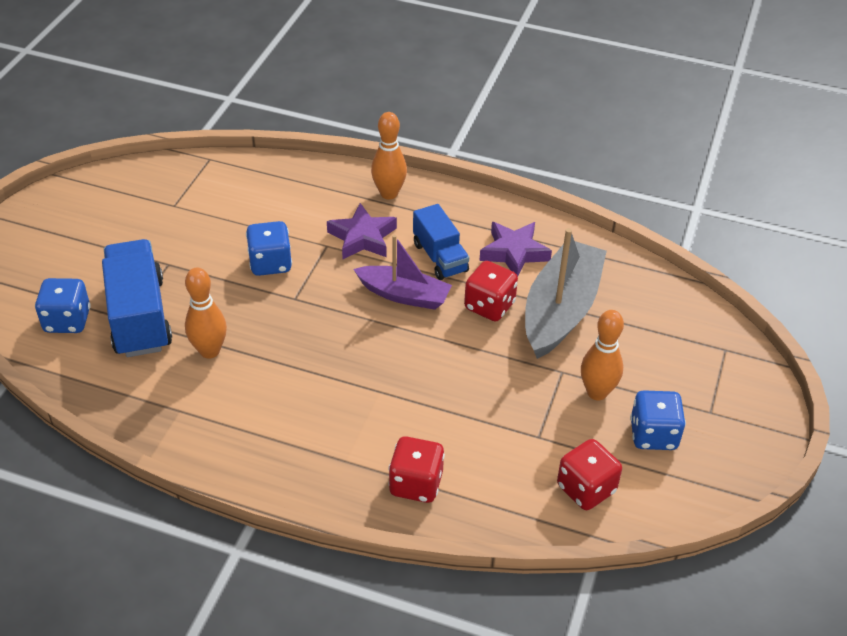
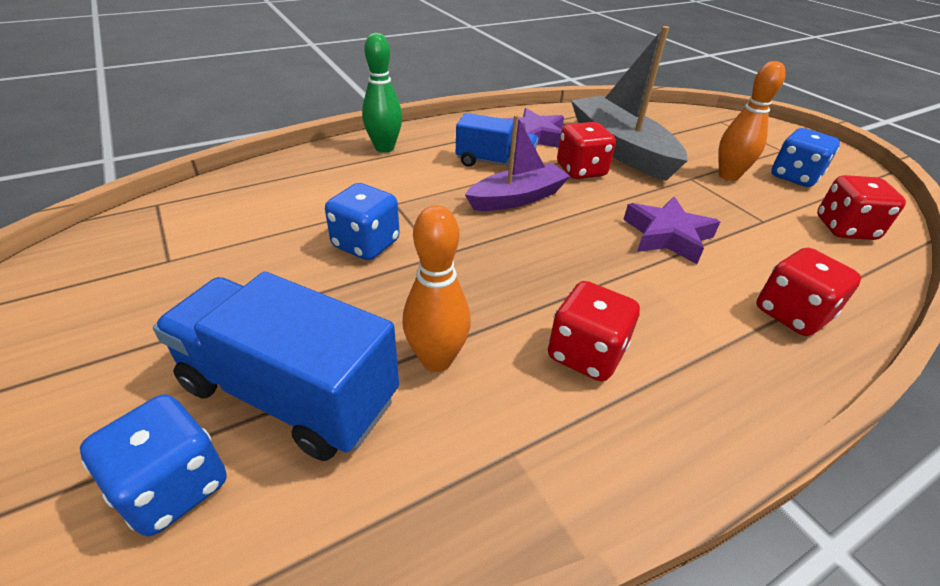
camera: 50 degrees left, 5 degrees down
(274, 404) = (585, 354): none -> red dice
(362, 238) = (415, 182): purple star -> purple star (667, 236)
(389, 193) = (384, 148): orange bowling pin -> green bowling pin

